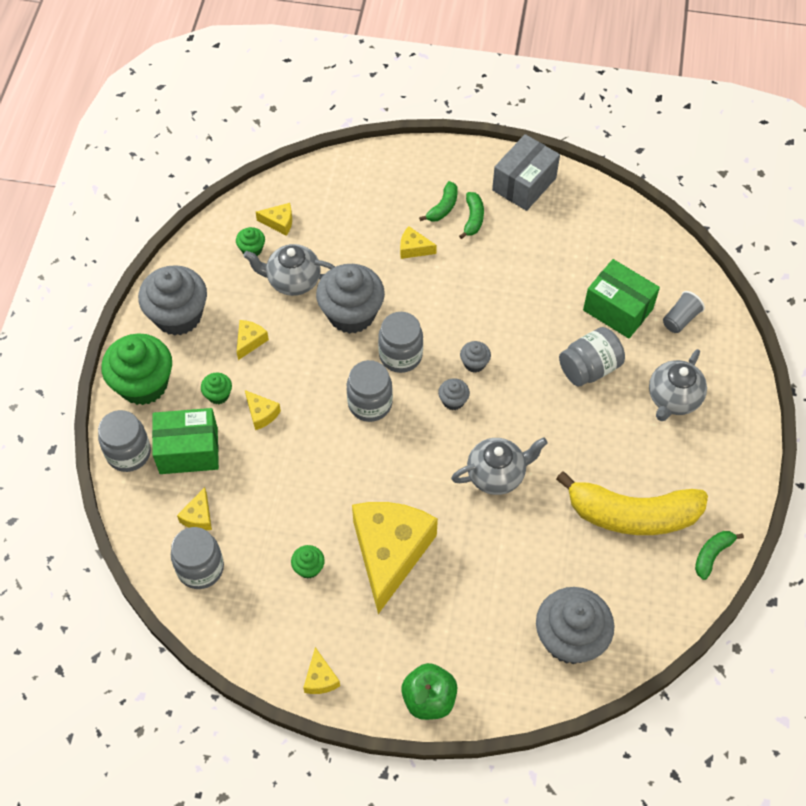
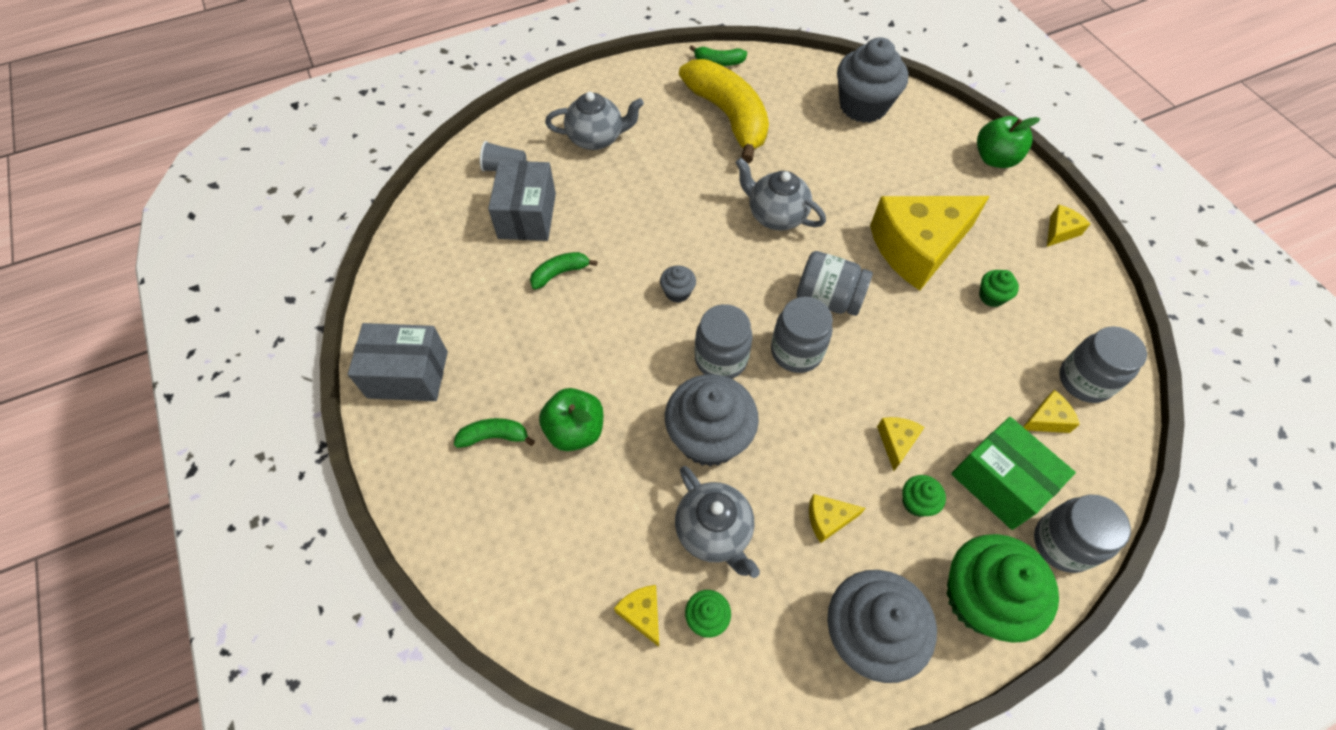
camera: 125 degrees left, 0 degrees up
(414, 248) = (575, 430): yellow cheese -> green apple
(453, 401) = (732, 286): grey cupcake -> none
(473, 219) = (492, 396): green banana -> green banana (560, 273)
(589, 368) = (611, 205): grey jar -> grey jar (828, 298)
(618, 309) = (527, 216): green box -> grey box

